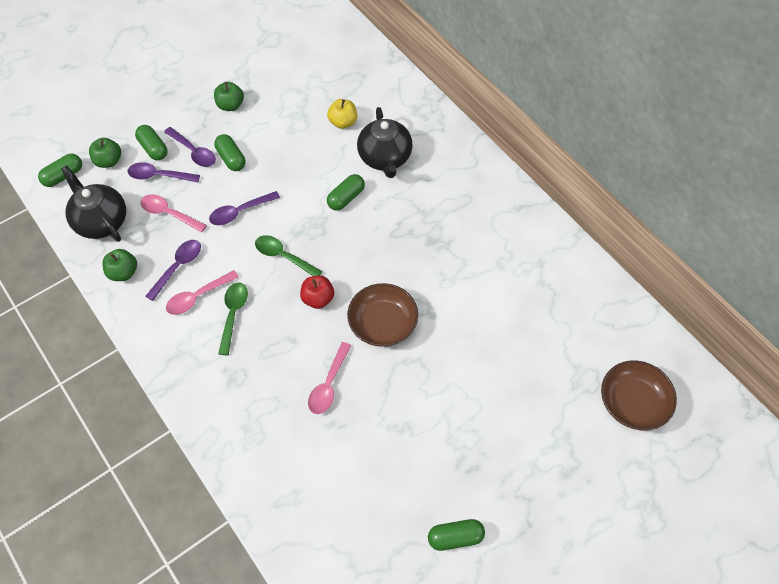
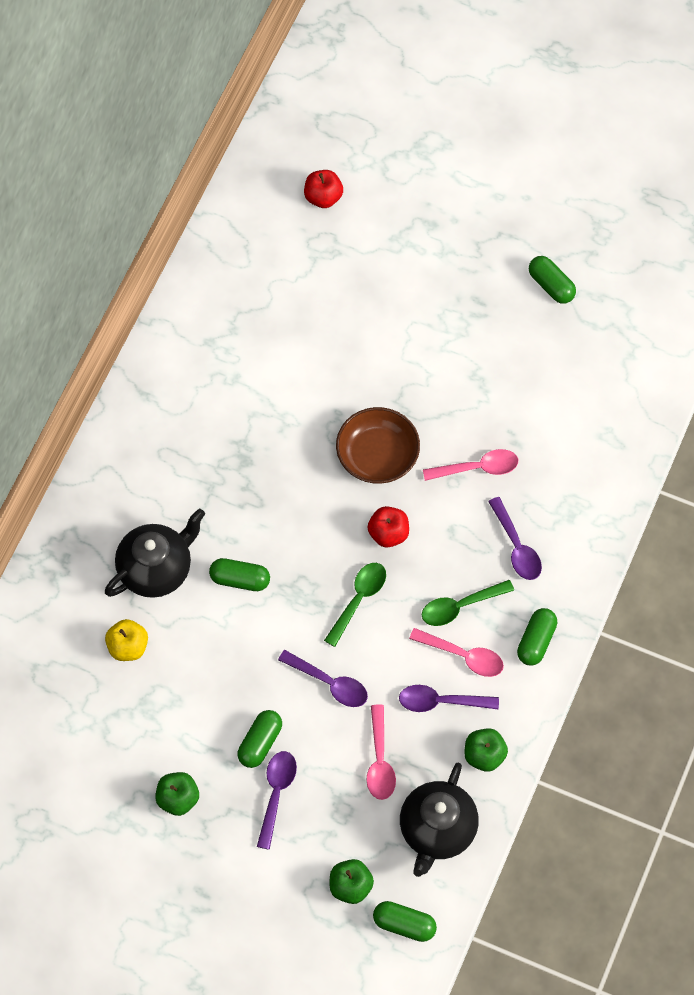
camera: 120 degrees left, 5 degrees up
(153, 148) = (300, 846): green capsule -> green capsule (536, 641)
(159, 176) = (335, 810): purple spoon -> purple spoon (516, 546)
(283, 256) = (358, 600): green spoon -> green spoon turned 150 degrees counterclockwise
(633, 402) = (323, 197): brown bowl -> red apple

